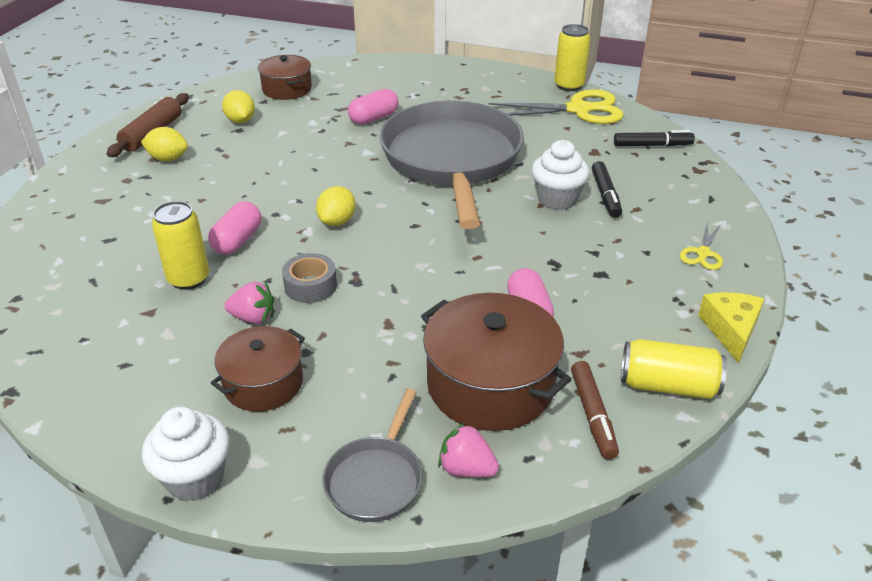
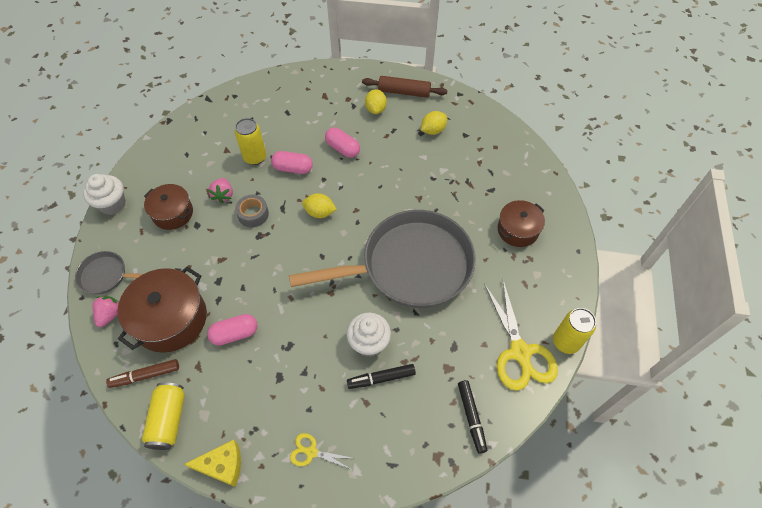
camera: 80 degrees right, 20 degrees up
(287, 89) = (488, 143): brown pot -> brown pot (517, 230)
(374, 118) = (459, 205): pink capsule -> pink capsule (343, 149)

